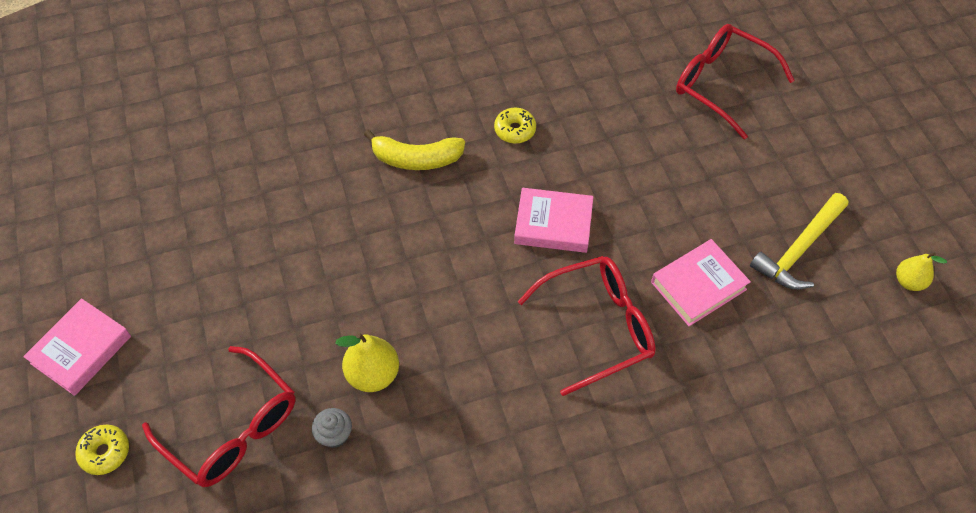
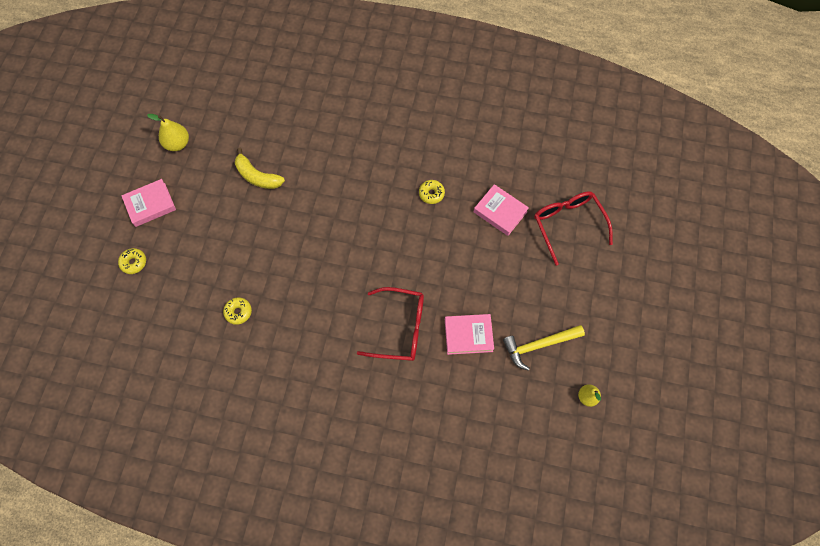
camera: 30 degrees right, 10 degrees up
(233, 428) = (195, 283): red glasses -> none
(334, 435) = (238, 312): grey cupcake -> yellow donut
(373, 374) = (274, 291): yellow pear -> yellow pear (177, 144)
(416, 159) = (368, 184): yellow banana -> yellow banana (257, 176)
(553, 224) = (415, 259): pink book -> pink book (500, 212)

